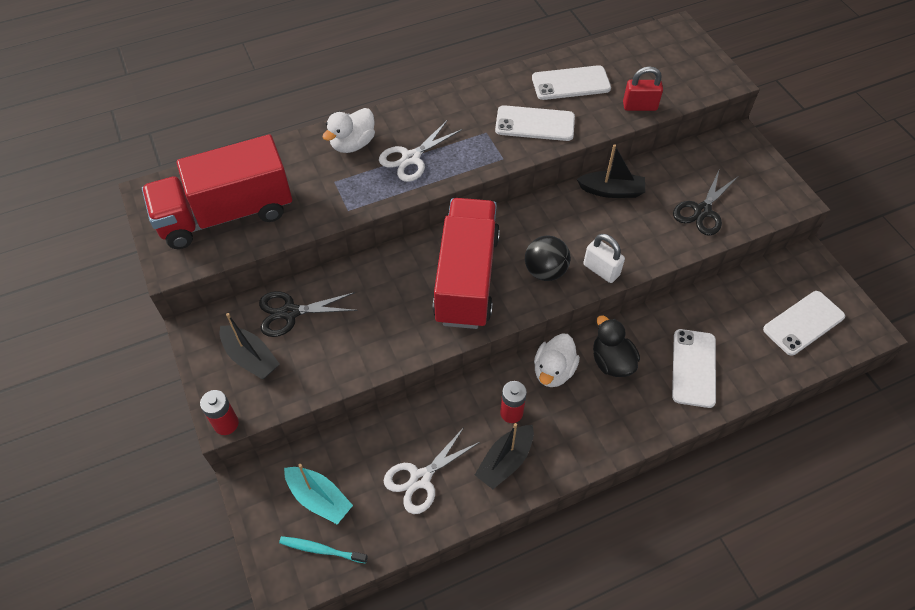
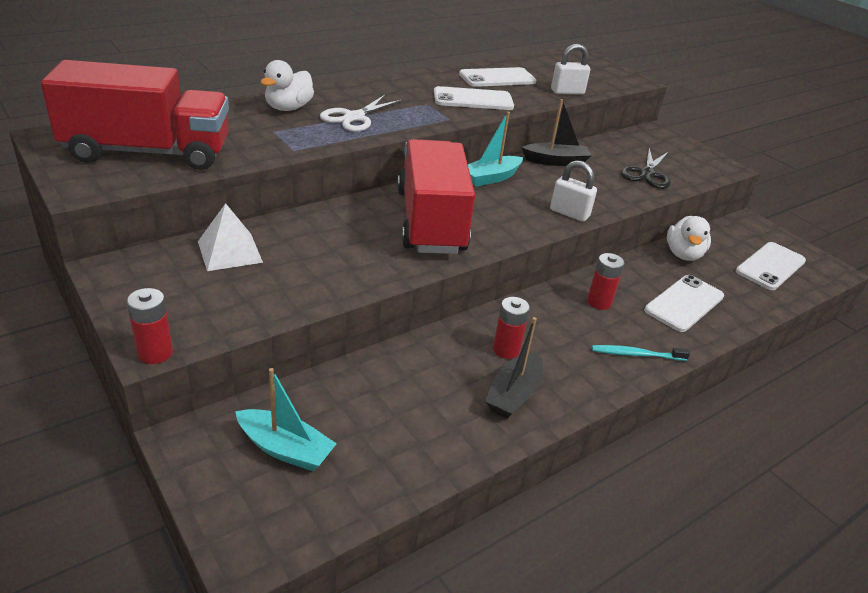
camera: 15 degrees left, 20 degrees down
(226, 214) = (148, 152): red truck -> red truck turned 150 degrees counterclockwise
(250, 358) = (183, 291): black boat -> none
(290, 312) = (230, 251): black scissors -> white pyramid
(321, 549) = (297, 505): turquoise toothbrush -> turquoise toothbrush (636, 354)
(421, 479) = (415, 418): white scissors -> none
(538, 216) = (491, 178): none -> turquoise boat
(545, 271) = (512, 215): black ball -> none
(553, 371) = (540, 312): white duck -> white duck (683, 254)
(611, 362) = (599, 302): black duck -> red battery
(639, 106) = (567, 92): red padlock -> white padlock
(693, 368) = (684, 303): white phone -> white phone turned 45 degrees clockwise

